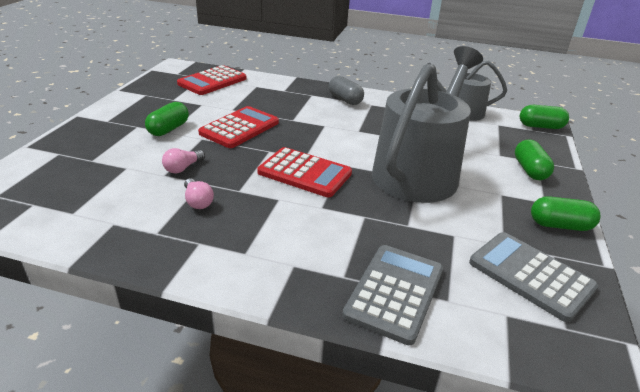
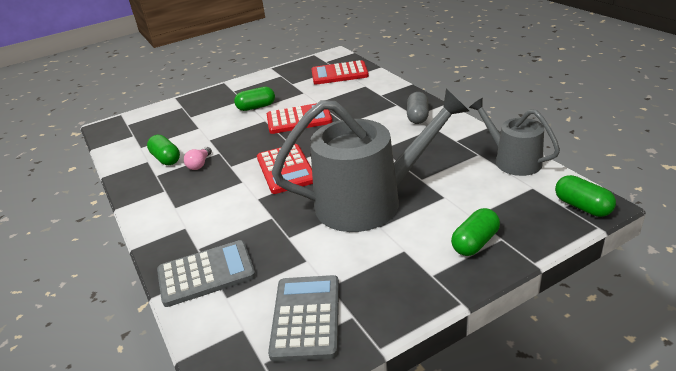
camera: 50 degrees right, 0 degrees up
(183, 168) = (224, 138): pink light bulb -> none
(560, 225) = (405, 299): green capsule -> green capsule (166, 159)

